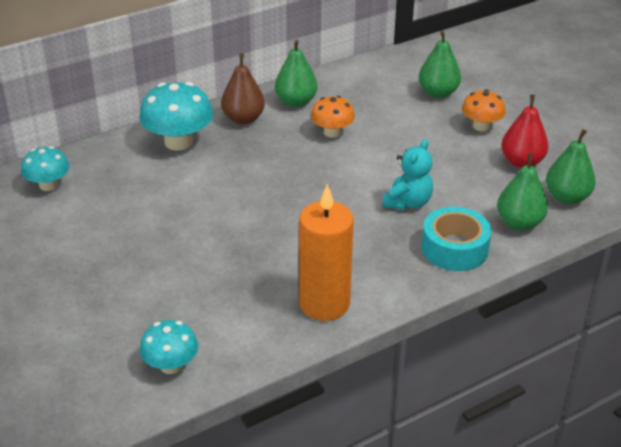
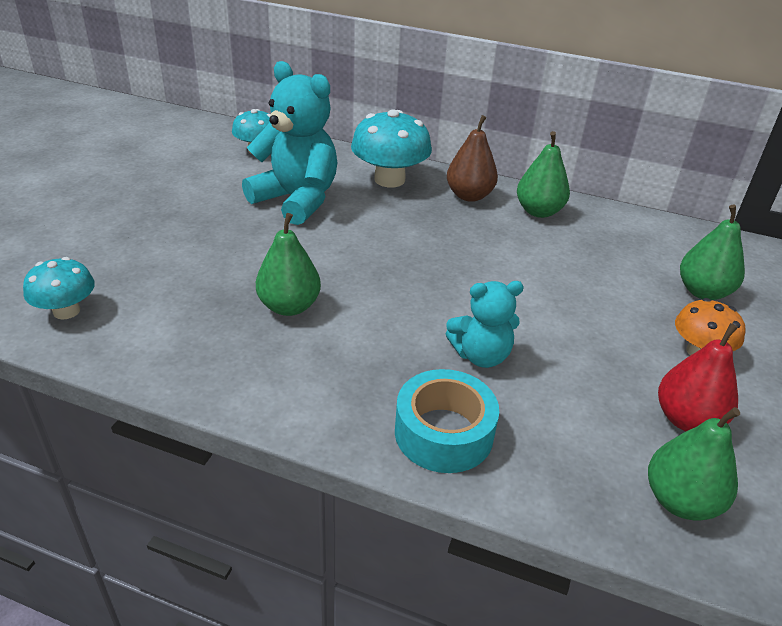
camera: 50 degrees right, 0 degrees up
(152, 197) = (296, 200): none -> turquoise teddy bear
(324, 304) = (241, 370): orange candle -> none
(332, 132) = (525, 252): orange mushroom -> none
(519, 223) = (564, 473): green pear -> green pear (289, 306)

